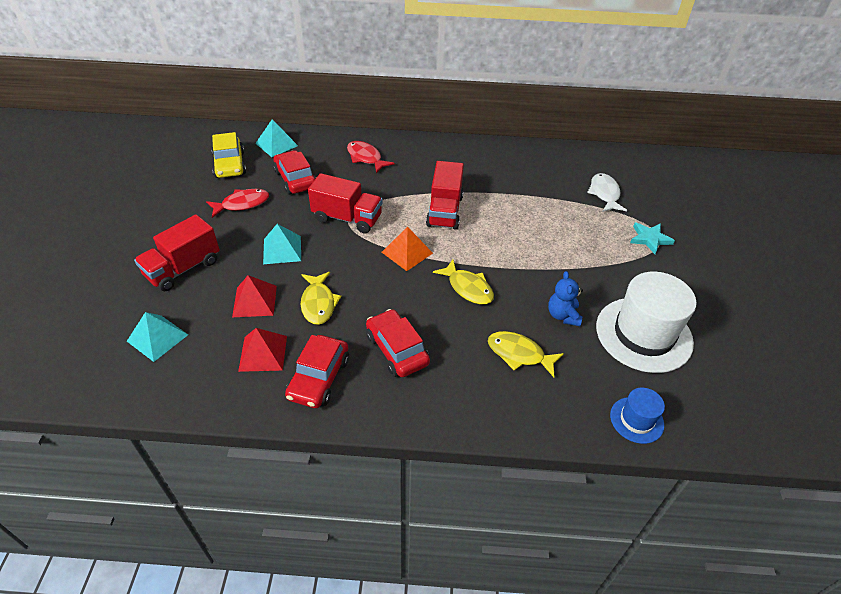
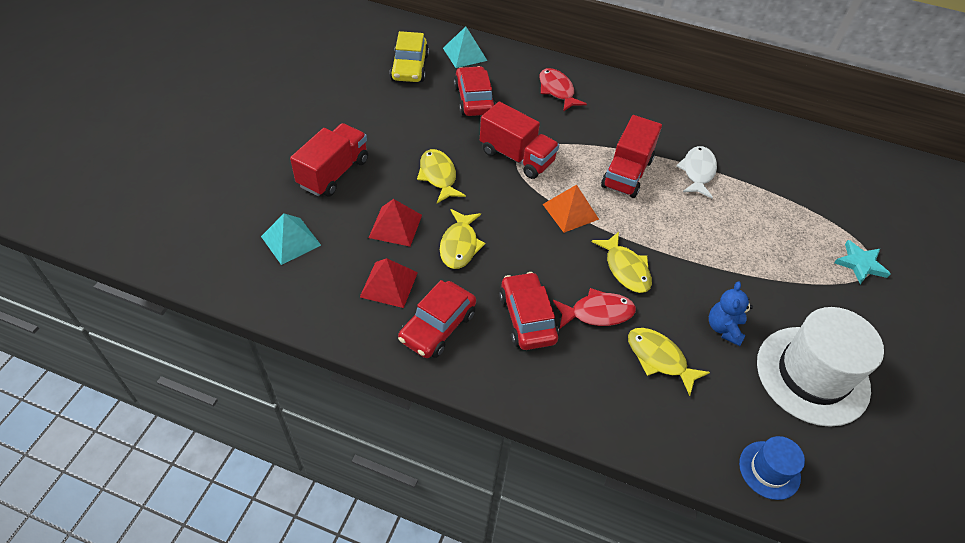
camera: 15 degrees right, 5 degrees up
(183, 268) = (333, 173): red truck -> red truck turned 150 degrees clockwise
(242, 204) = (411, 115): red fish -> red fish (597, 313)
(282, 249) = (438, 176): turquoise pyramid -> yellow fish
(604, 194) = (823, 196): white fish -> white fish (697, 172)

